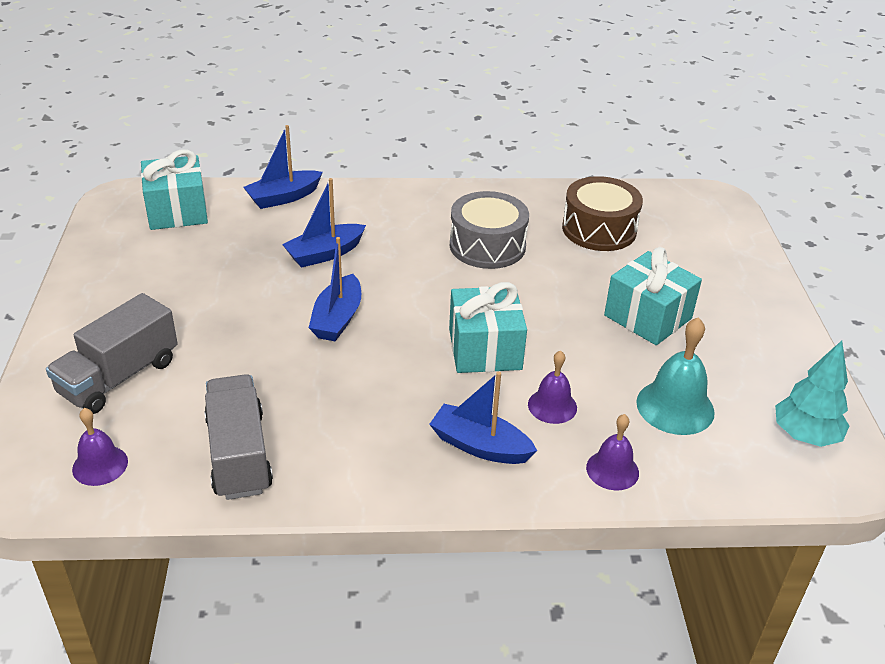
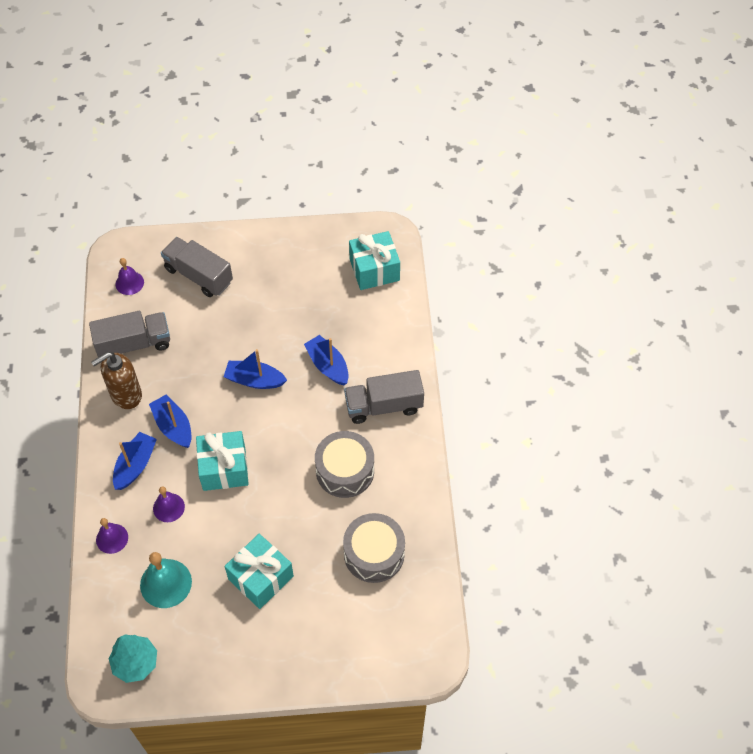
camera: 90 degrees right, 20 degrees up
(283, 197) = (399, 331): blue boat -> blue boat (173, 426)
(343, 462) = (125, 395): none -> brown soap dispenser
(394, 213) = (384, 406): none -> grey truck
(599, 229) = (374, 554): brown drum -> grey drum

